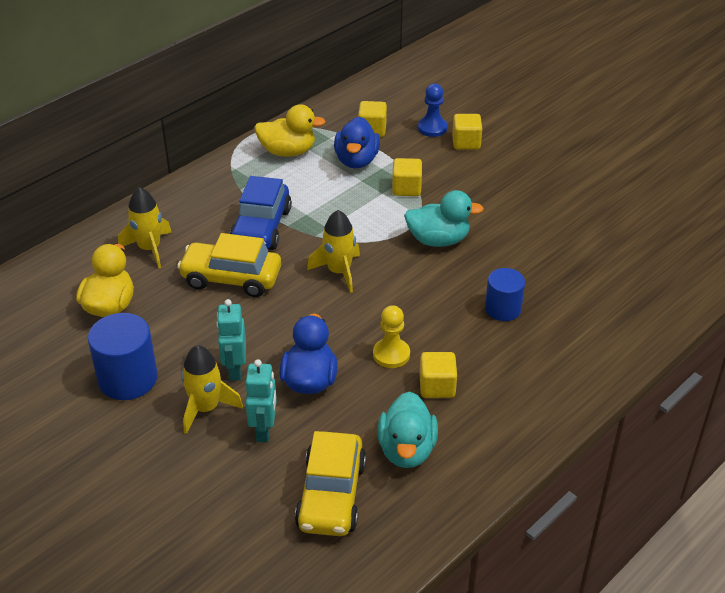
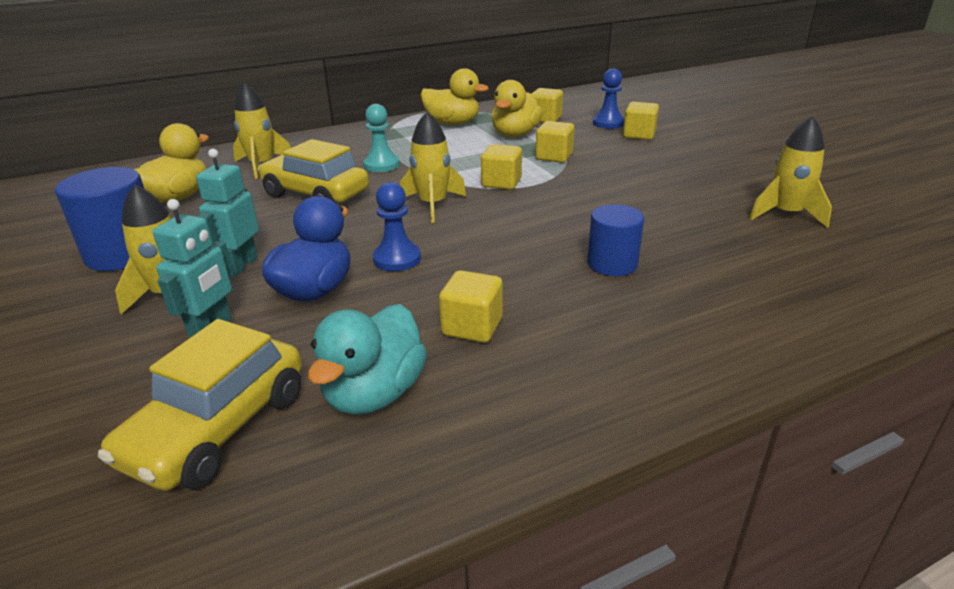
camera: 20 degrees right, 10 degrees down
(261, 228) = (381, 165): blue car -> turquoise pawn
(348, 337) = (397, 259): none -> blue pawn
(356, 160) = (515, 135): blue duck -> yellow duck
(380, 233) = (501, 183): none -> yellow cube
(391, 354) = (436, 283): yellow pawn -> none
(438, 240) = (564, 196): turquoise duck -> none
(606, 230) = (786, 214): none -> yellow rocket

